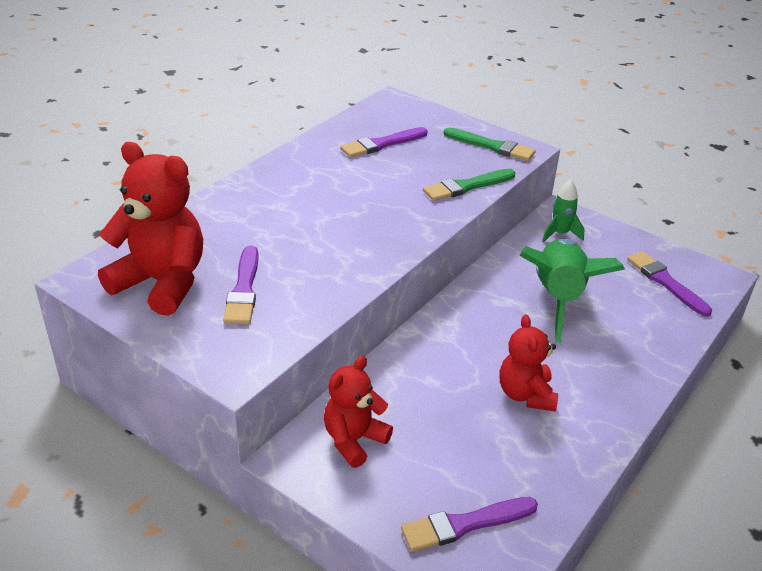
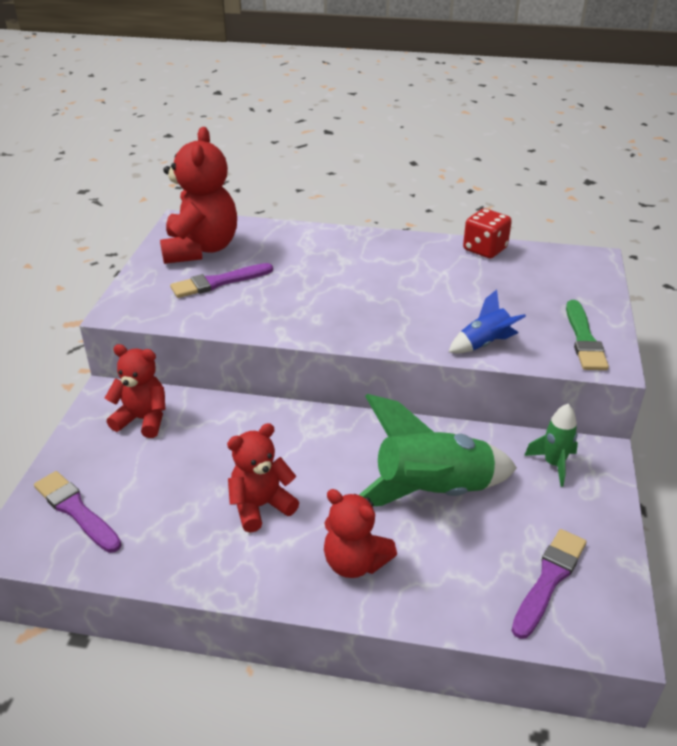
camera: 65 degrees right, 0 degrees up
(333, 135) = (485, 249): none -> red dice
(381, 144) = (502, 277): purple brush -> none
(466, 186) = (484, 344): green brush -> blue rocket
(613, 363) = (355, 562): none -> red teddy bear

